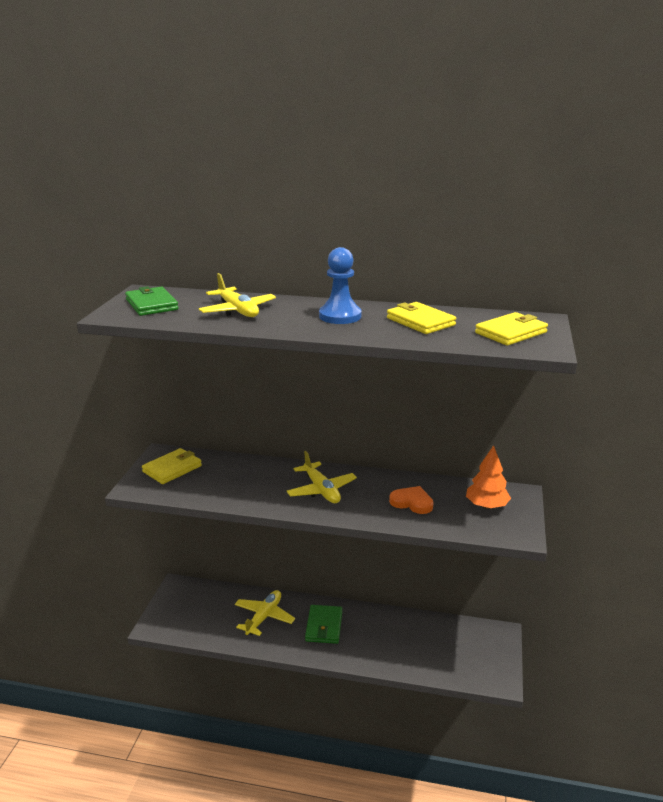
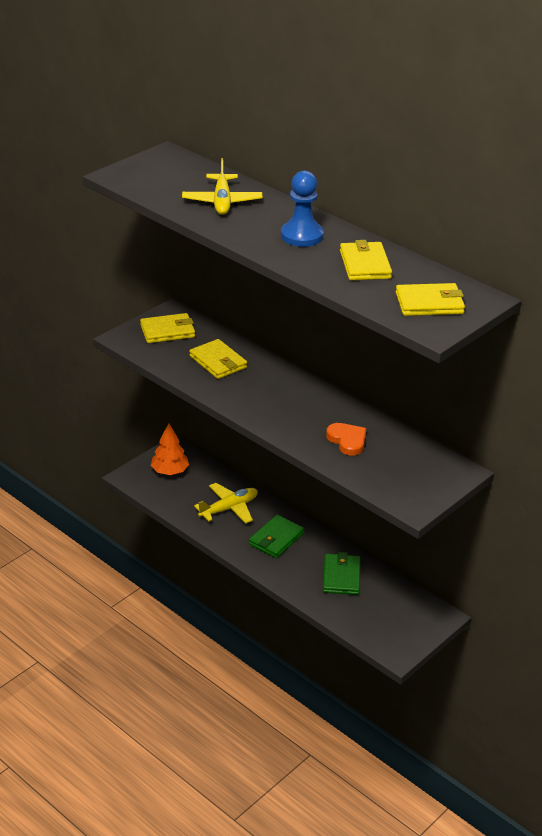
camera: 30 degrees right, 10 degrees up
(151, 304) = (159, 172): green wallet -> green wallet (341, 576)
(241, 478) = (218, 362): none -> yellow wallet
(321, 490) = (277, 399): yellow plane -> none
(486, 506) = (414, 470): orange tree -> orange tree (170, 471)

